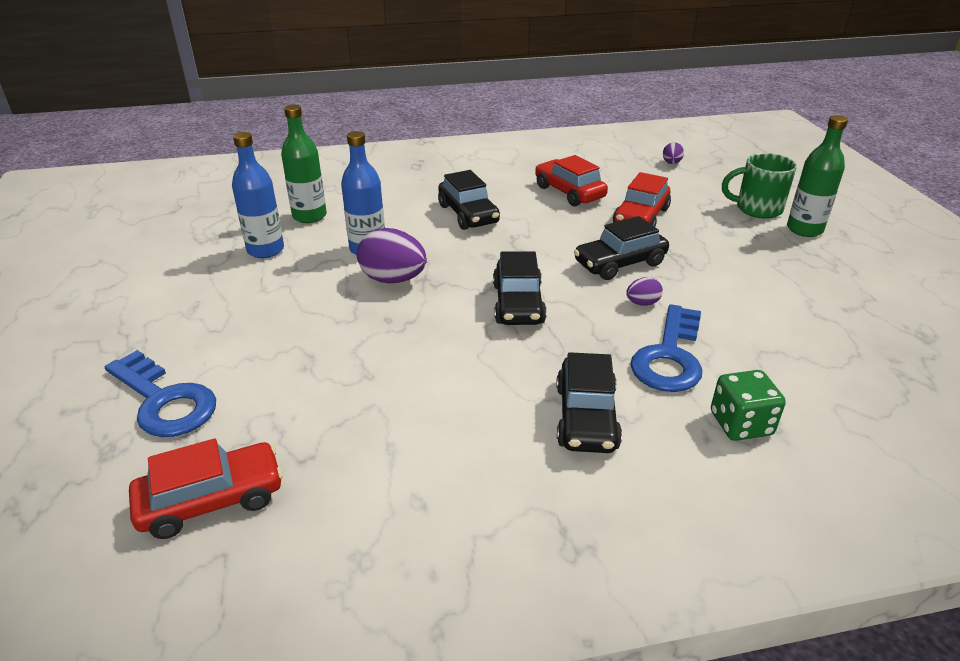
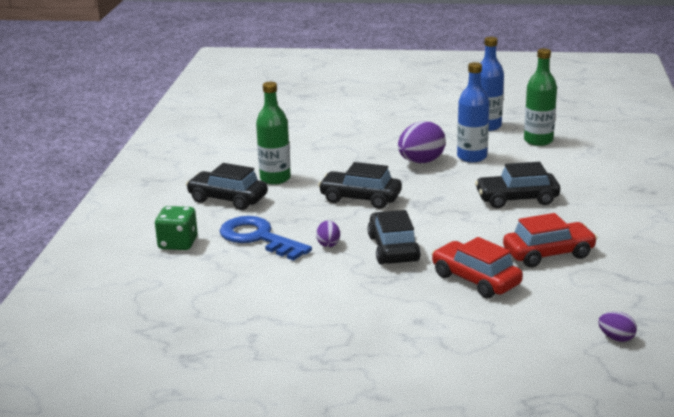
camera: 110 degrees right, 10 degrees down
(164, 401) = (333, 104): blue key -> none
(212, 500) = (253, 114): red car -> none
(757, 209) = (464, 358): green mug -> none
(804, 229) = (401, 372): green bottle -> green bottle (275, 178)

